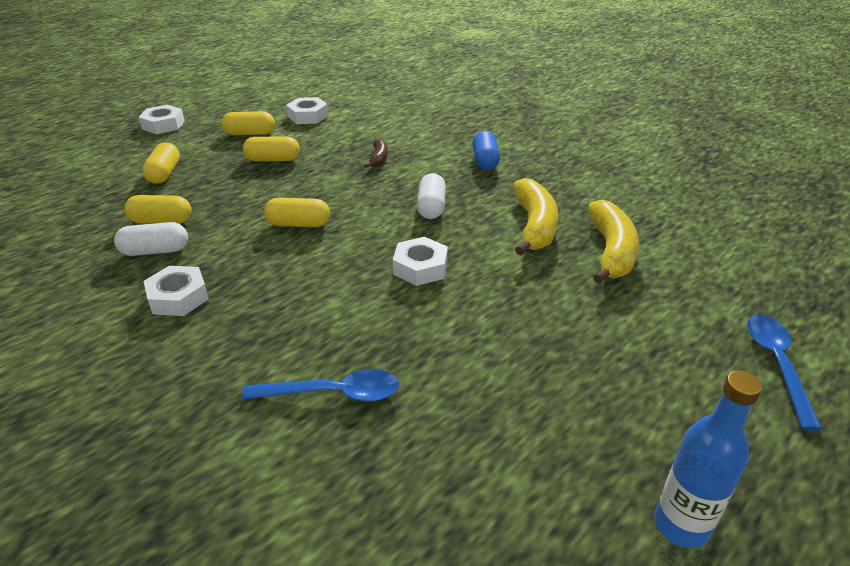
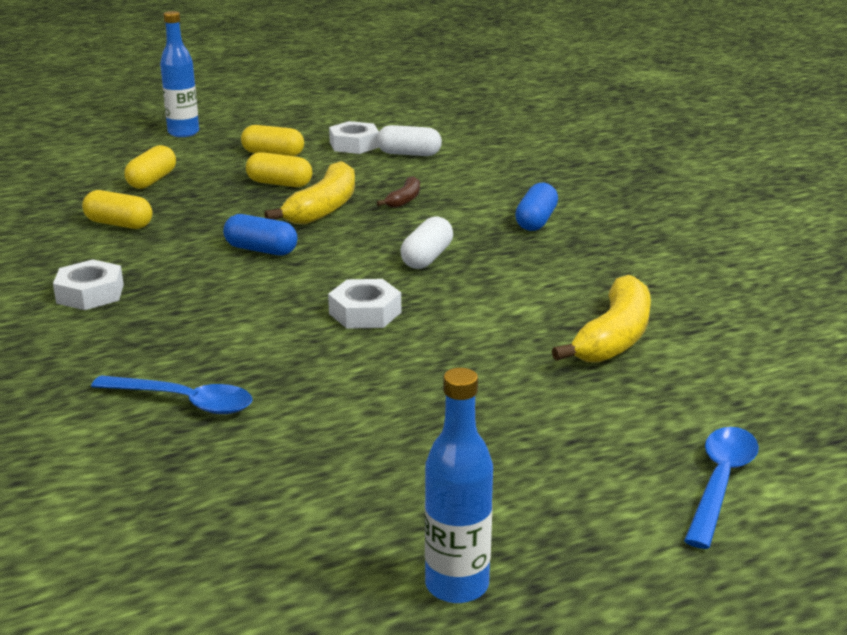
camera: 20 degrees right, 10 degrees down
(155, 251) = (95, 250): white capsule -> white capsule (409, 154)
(163, 125) = (183, 133): white nut -> blue bottle
(298, 224) = (261, 250): yellow capsule -> blue capsule
(534, 225) = (538, 296): yellow banana -> yellow banana (324, 208)

